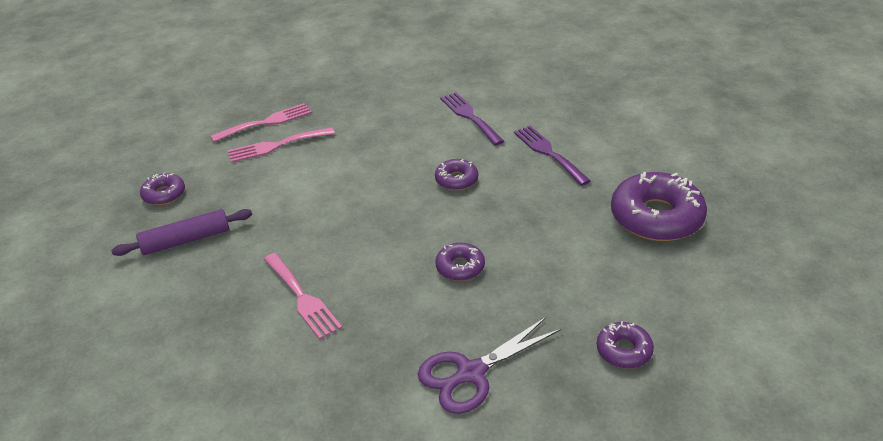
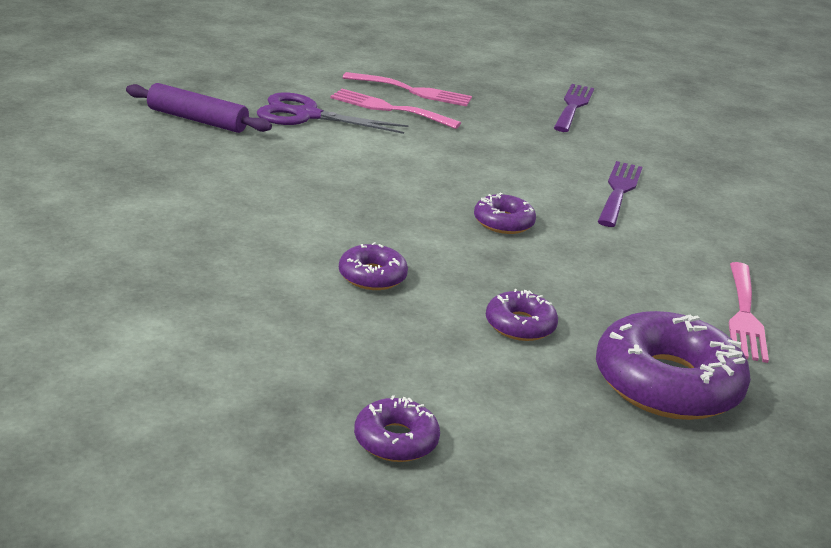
camera: 40 degrees right, 10 degrees down
(164, 194) = (239, 86): purple donut -> purple donut (520, 325)
(302, 298) = (203, 205): pink fork -> pink fork (744, 316)
(471, 373) = (225, 343): purple scissors -> purple scissors (307, 115)
(548, 153) = (648, 263): purple fork -> purple fork (573, 106)

